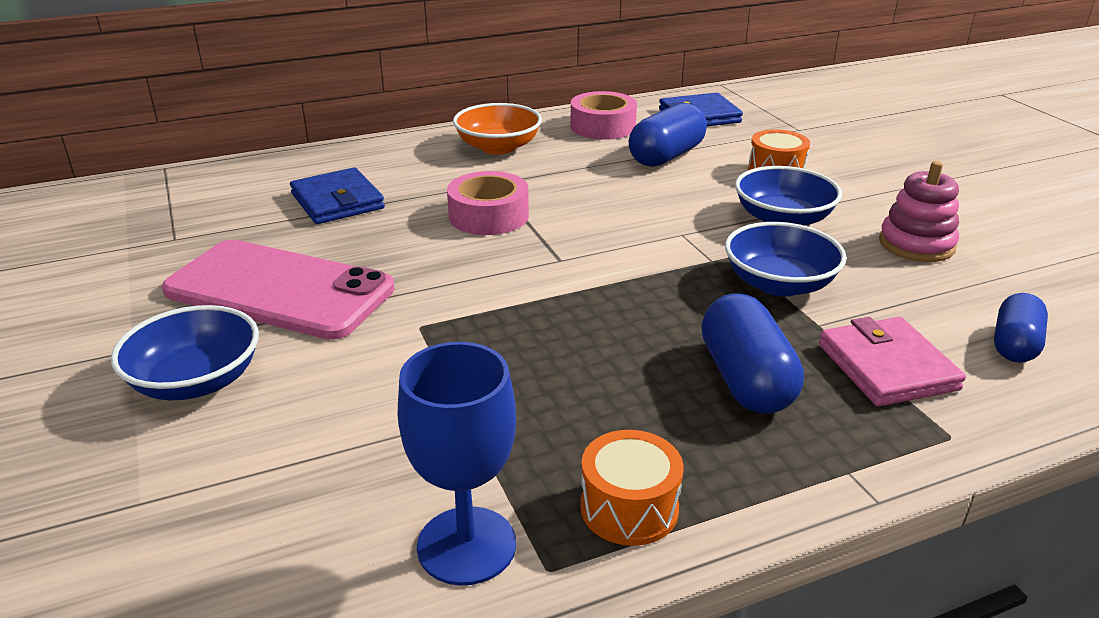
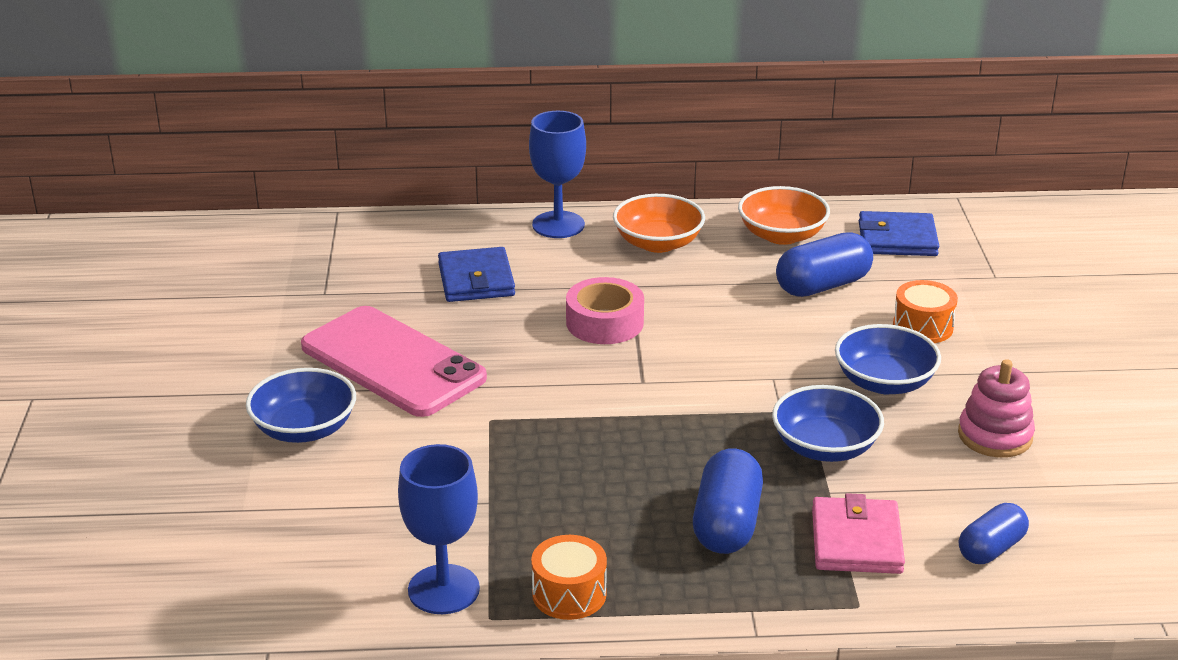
camera: 20 degrees right, 0 degrees up
(396, 147) = (558, 225): none -> blue goblet
(602, 126) = (782, 235): pink tape -> orange bowl

